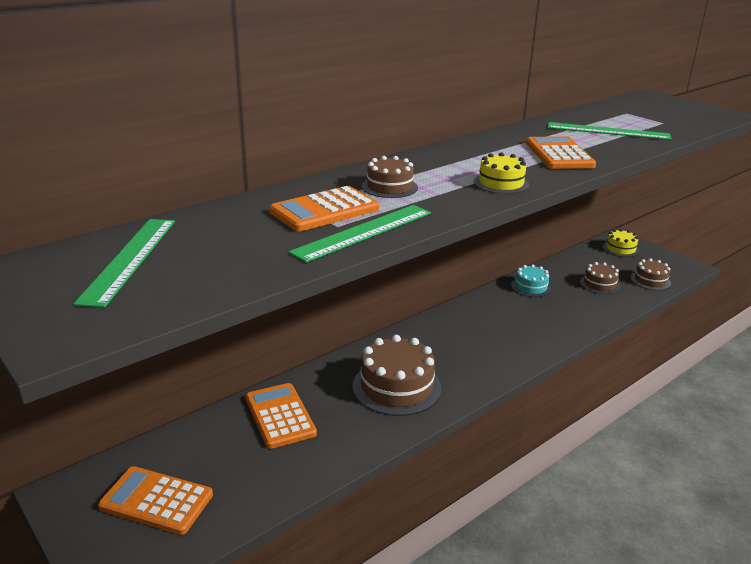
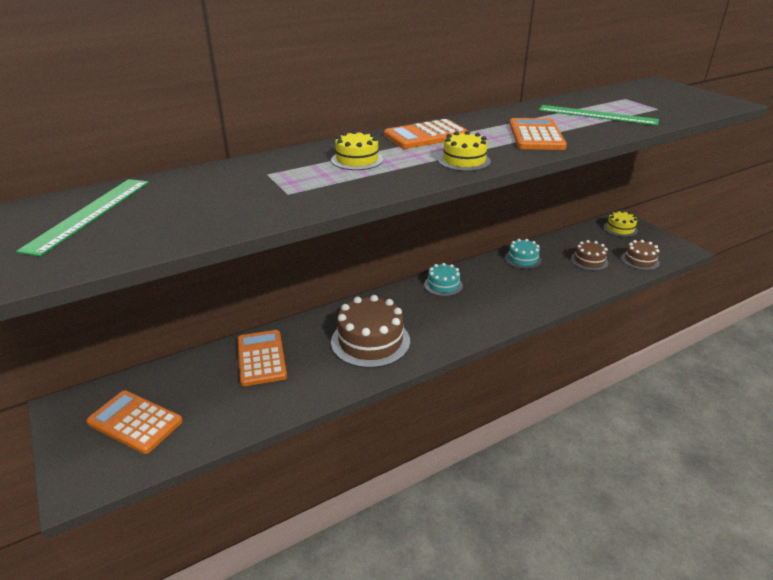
camera: 10 degrees right, 5 degrees up
(324, 210) = (285, 178): orange calculator -> orange calculator (426, 136)
(364, 232) = (308, 200): green ruler -> none
(389, 187) = (357, 160): brown cake -> yellow cake
(455, 320) = (443, 285): none -> turquoise cake

